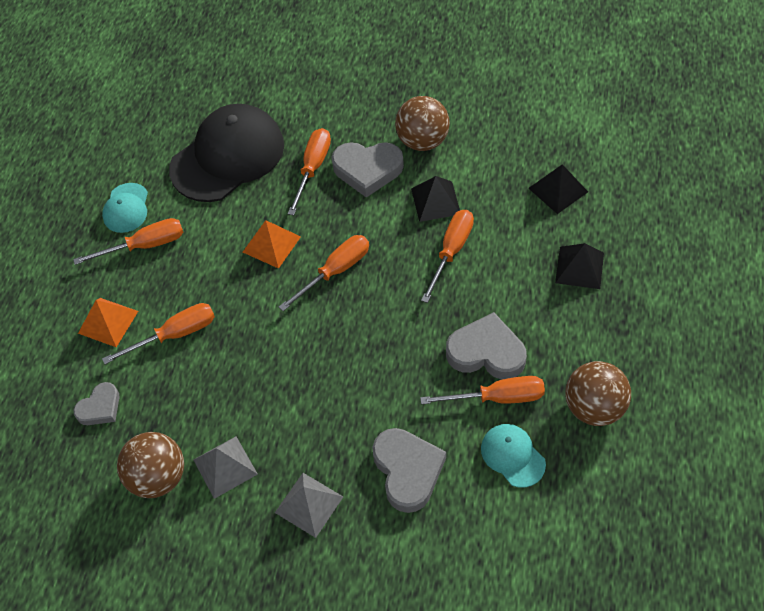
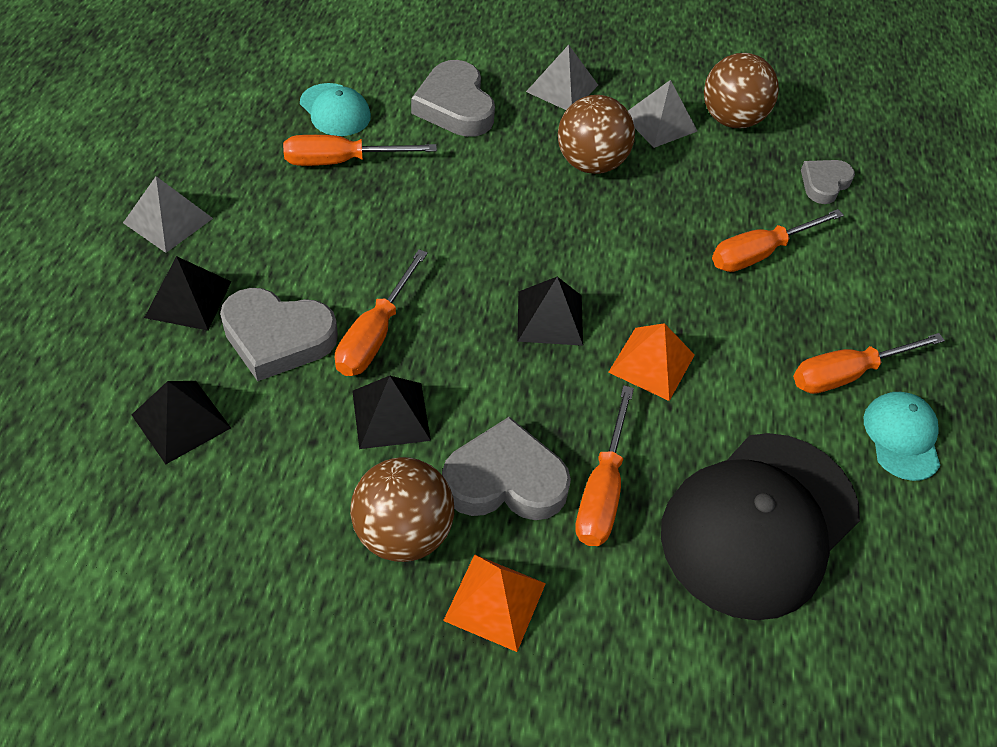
camera: 170 degrees right, 5 degrees down
(108, 322) = (856, 274): orange pyramid -> orange pyramid (495, 601)
(335, 271) = (550, 318): orange screwdriver -> black pyramid
(486, 352) = (346, 207): grey heart -> grey heart (277, 337)
(594, 407) = (227, 145): brown ball -> brown ball (590, 163)
(615, 329) = (168, 220): none -> grey pyramid

